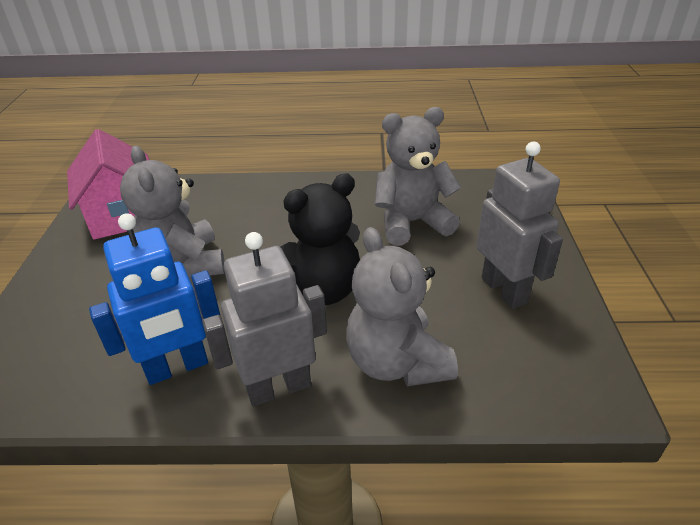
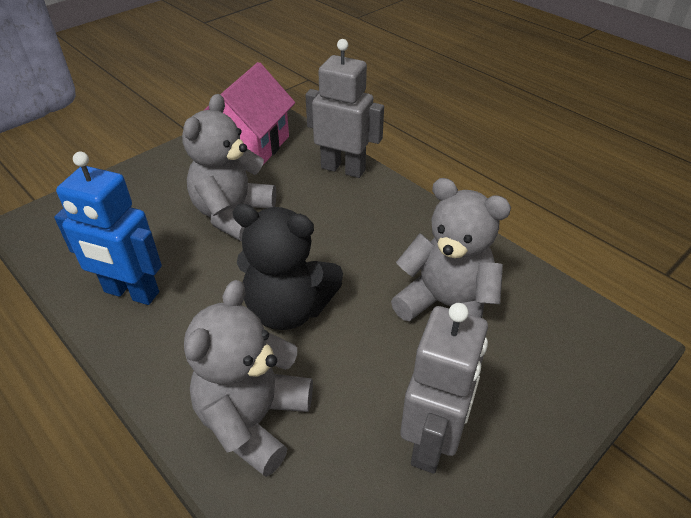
camera: 45 degrees right, 5 degrees up
(278, 387) = (160, 362): grey robot -> grey robot (343, 168)

